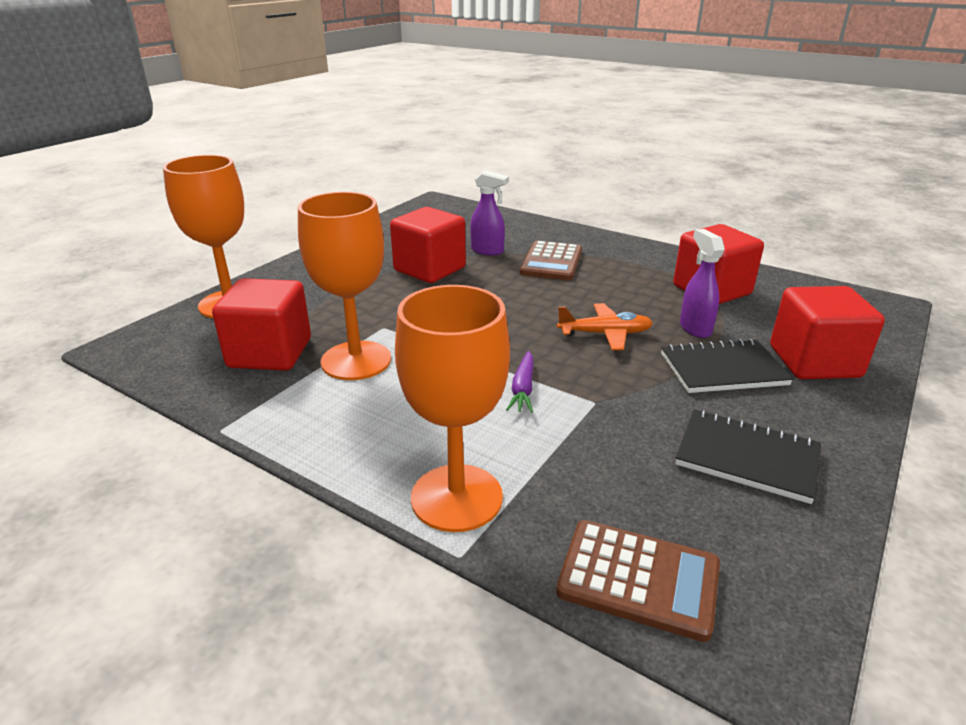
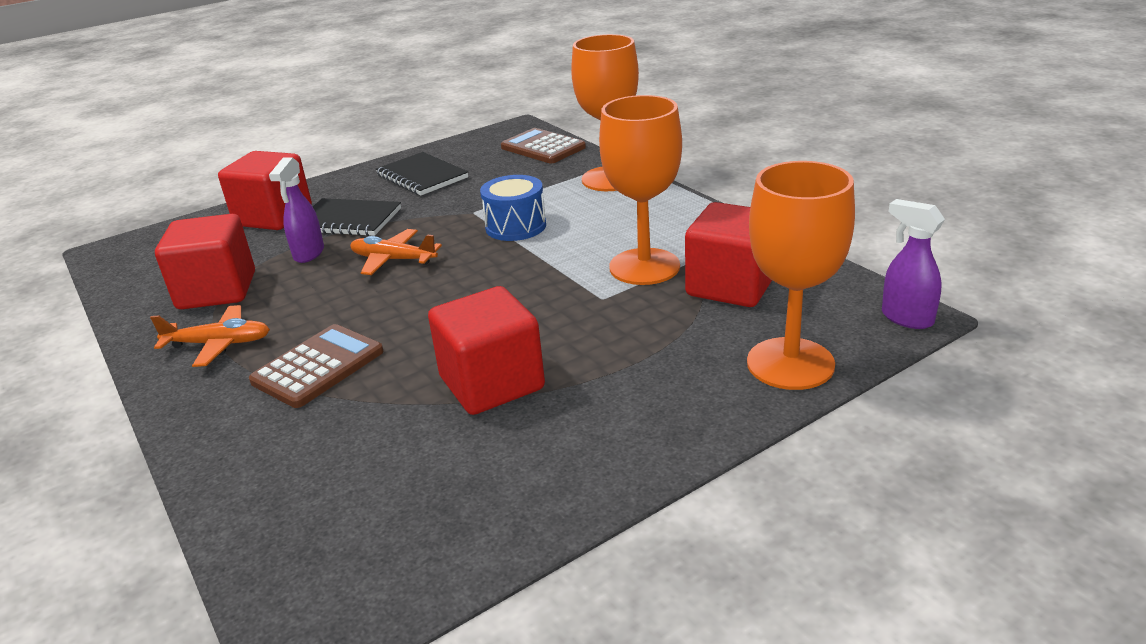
camera: 155 degrees left, 0 degrees up
(488, 251) = (376, 409): purple spray bottle -> purple spray bottle (906, 318)
(523, 389) = (515, 226): purple carrot -> blue drum
(638, 263) = (219, 344): none -> orange plane

